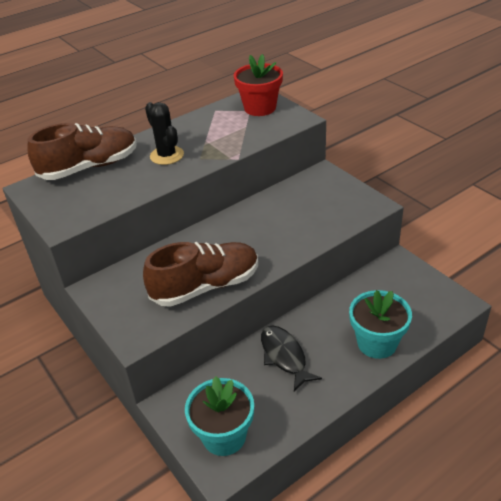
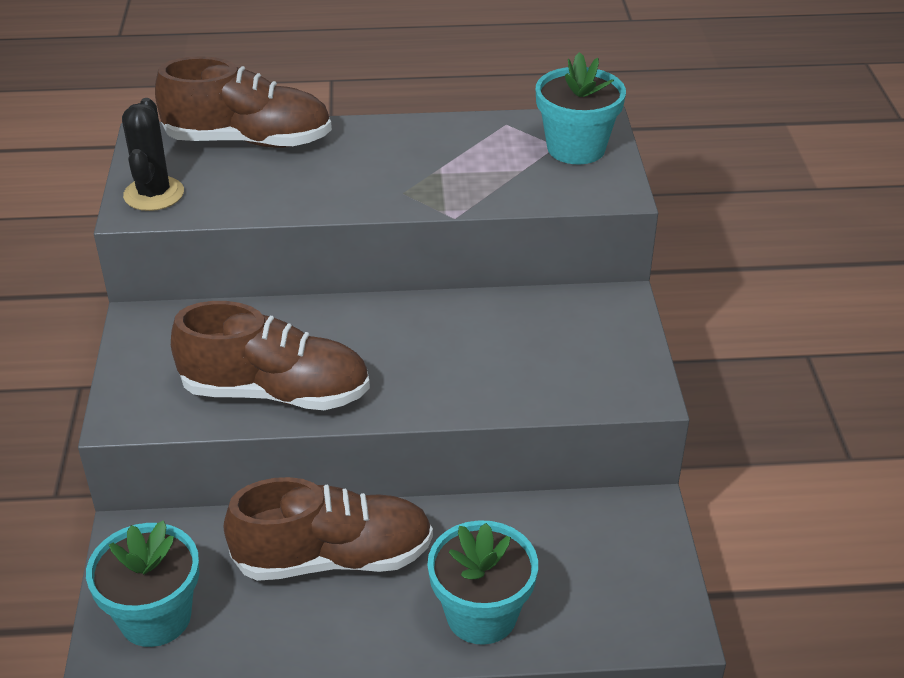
camera: 30 degrees right, 0 degrees up
(167, 155) = (363, 168): black cactus -> black cactus (154, 194)
(260, 108) = (576, 148): red flower pot -> turquoise flower pot
(284, 356) = (334, 557): black fish -> brown shoe

